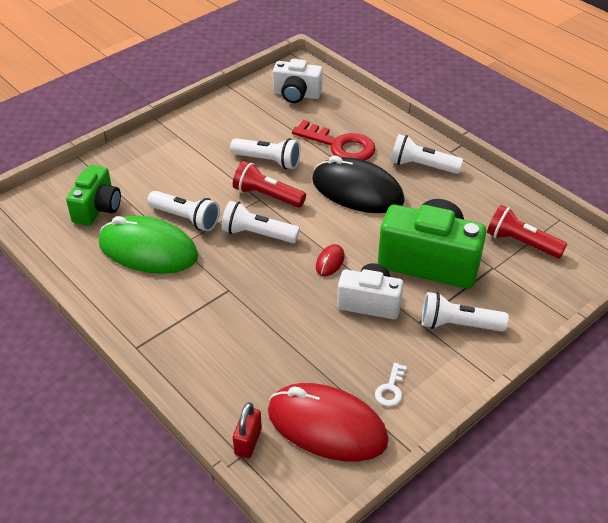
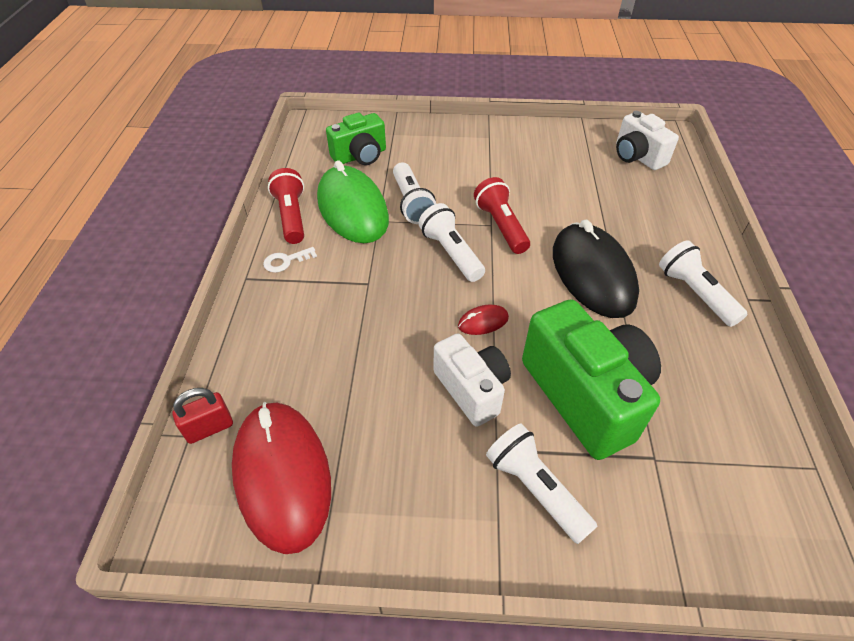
camera: 45 degrees right, 5 degrees up
(268, 161) = (539, 197): white flashlight -> none
(340, 145) = (626, 223): red key -> none
(391, 389) = (382, 494): white key -> white key (286, 261)
(521, 243) = (725, 457): red flashlight -> red flashlight (291, 216)

